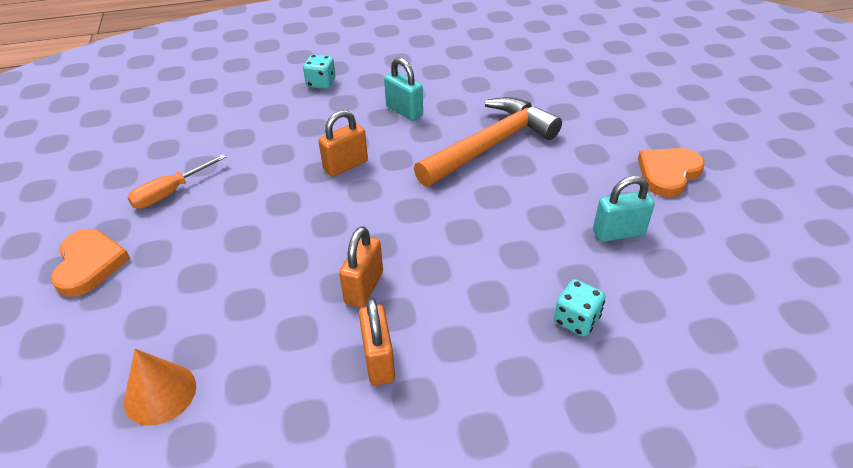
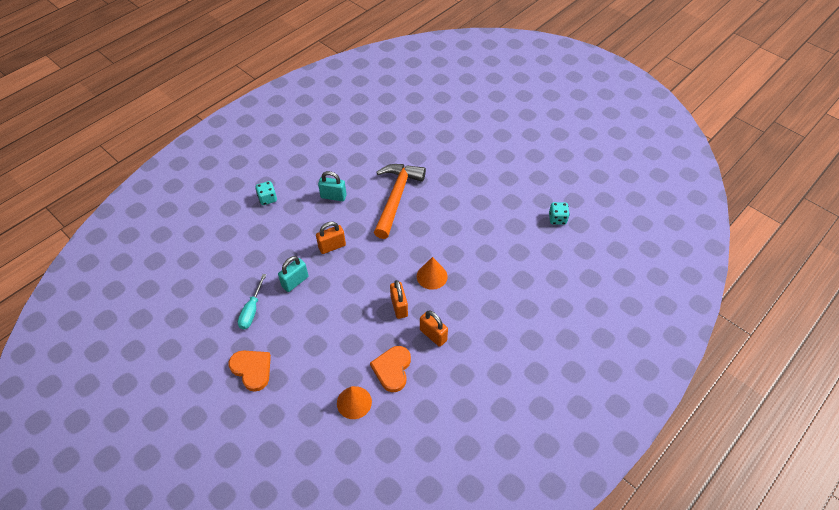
camera: 35 degrees left, 10 degrees up
(170, 193) = (252, 310): orange screwdriver -> turquoise screwdriver
(345, 165) = (332, 246): orange padlock -> orange padlock turned 45 degrees clockwise
(455, 269) = (432, 276): none -> orange cone
(576, 320) = (498, 273): turquoise dice -> turquoise dice (557, 219)
(618, 233) = (488, 220): turquoise padlock -> turquoise padlock (295, 282)
(668, 173) = (489, 175): orange heart -> orange heart (392, 369)

